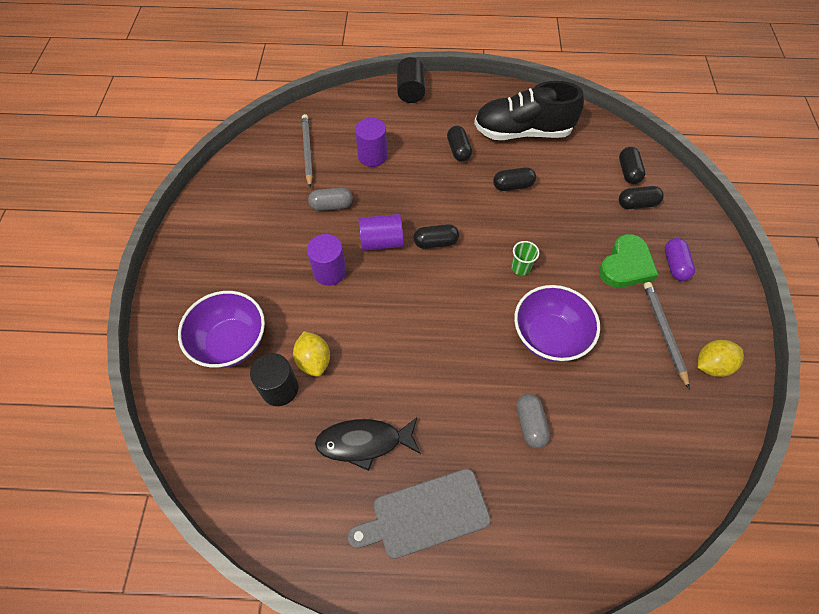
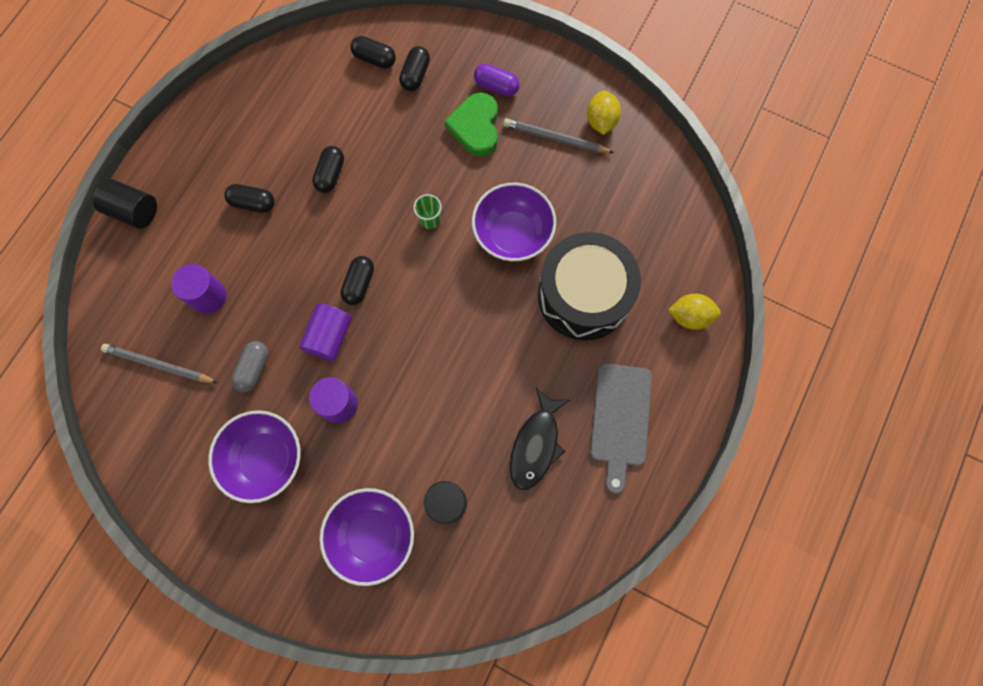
camera: 65 degrees left, 15 degrees up
(265, 243) = (266, 459): none -> purple bowl
(314, 360) = (433, 459): yellow lemon -> yellow lemon (689, 316)
(522, 132) = (266, 126): black shoe -> none
(530, 424) = (584, 295): grey capsule -> black drum
(626, 265) = (475, 127): green heart -> green heart turned 150 degrees counterclockwise

